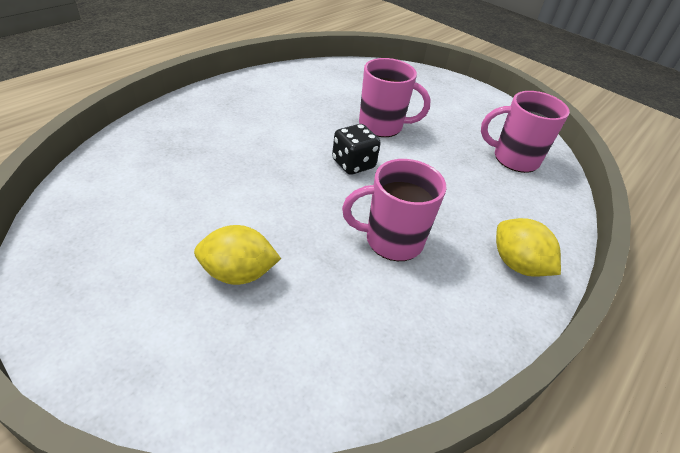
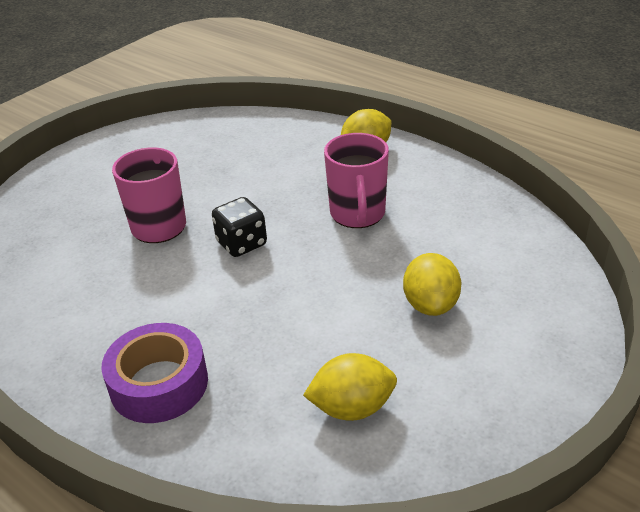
camera: 85 degrees left, 5 degrees down
(138, 204) = (352, 407): none -> yellow lemon
(209, 122) = (159, 384): none -> purple tape
(514, 159) = (216, 140): pink mug -> none

